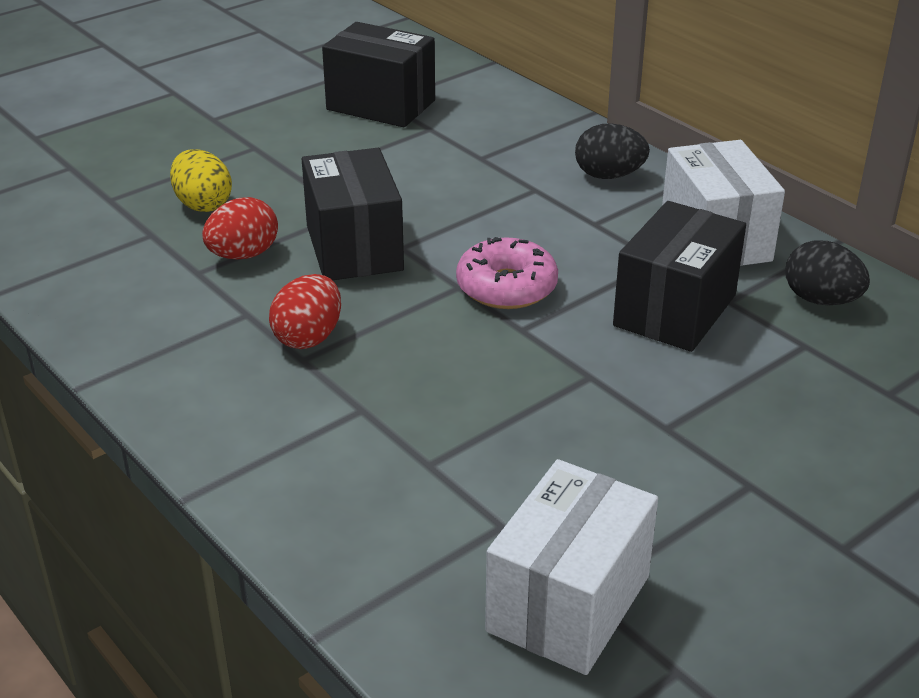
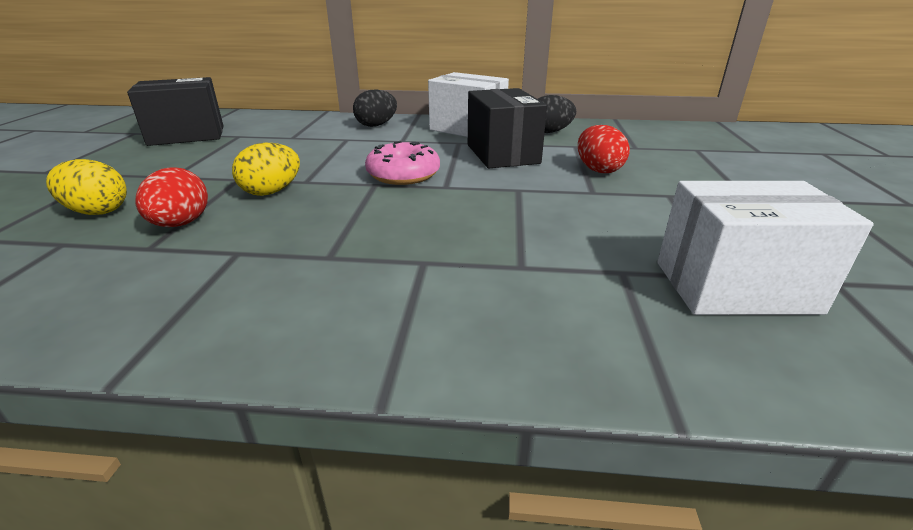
camera: 45 degrees left, 5 degrees down
(308, 337) = (313, 244): red egg -> red egg (598, 170)
(354, 248) = (271, 192): black box -> yellow egg
(569, 604) = (734, 287): white box -> white box turned 75 degrees counterclockwise

